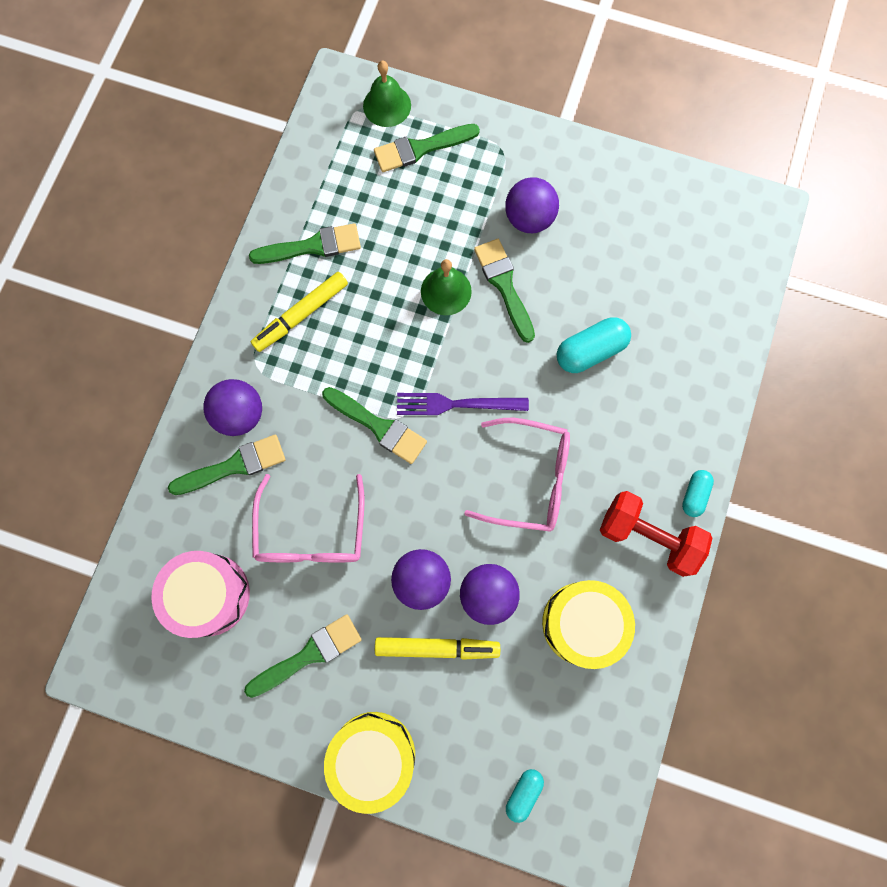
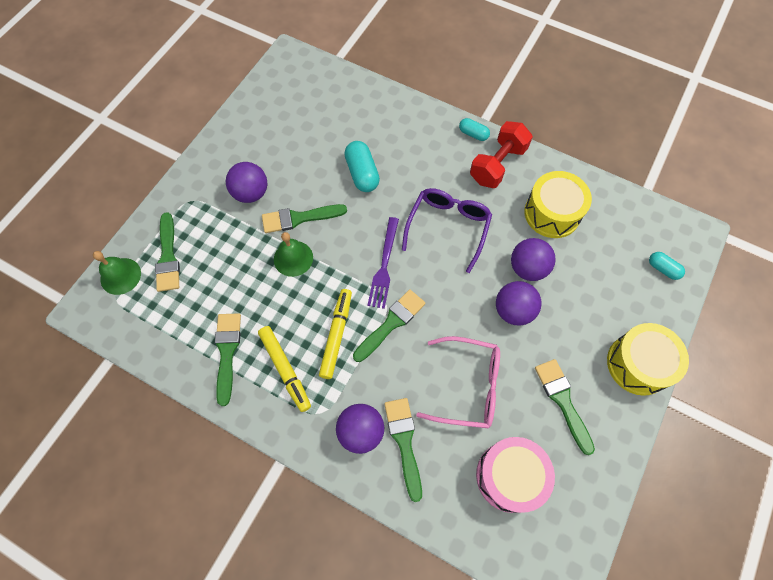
camera: 80 degrees left, 10 degrees down
(437, 647) = (562, 308): yellow marker -> yellow marker (336, 335)
(529, 479) = (448, 227): pink glasses -> purple glasses

